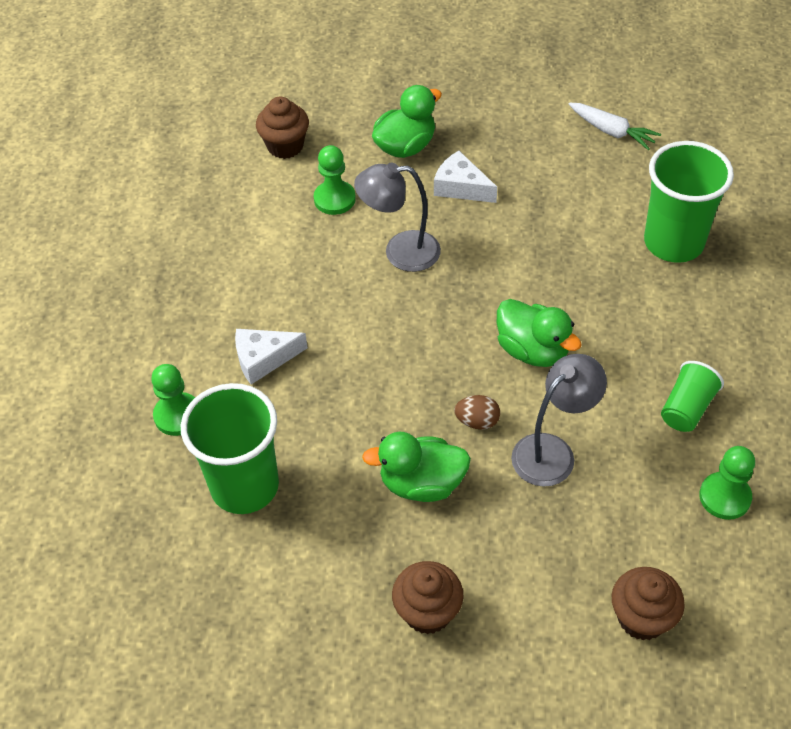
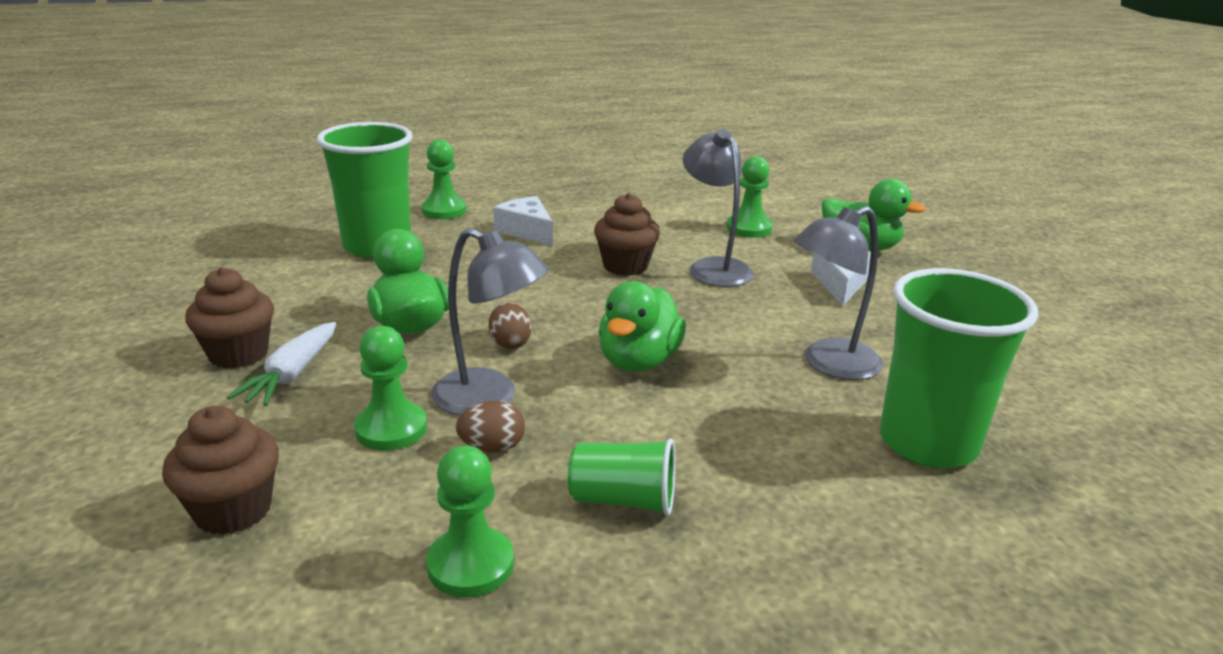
camera: 65 degrees right, 25 degrees down
(285, 146) = (789, 200): brown cupcake -> brown cupcake (625, 266)
(573, 247) = (829, 364): none -> grey lamp
(574, 517) = (391, 429): none -> green pawn
(612, 132) = (1064, 363): white carrot -> white carrot (291, 375)
(613, 462) = (492, 447): none -> brown egg

